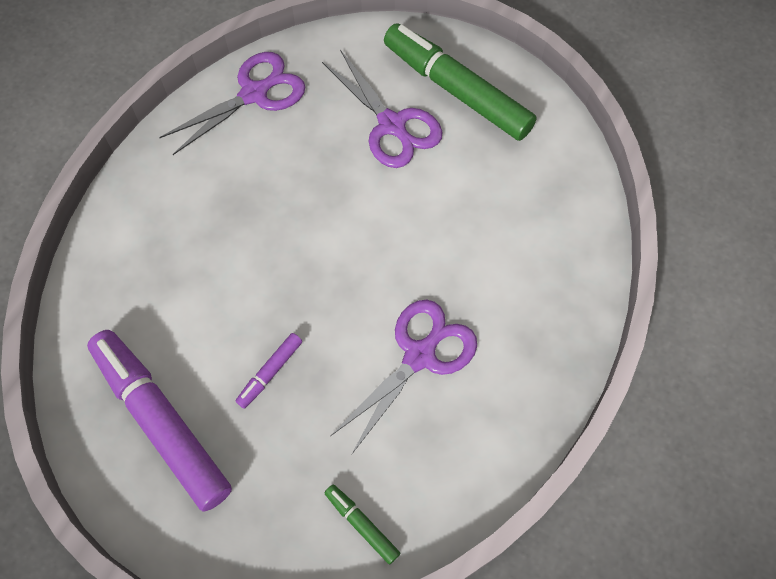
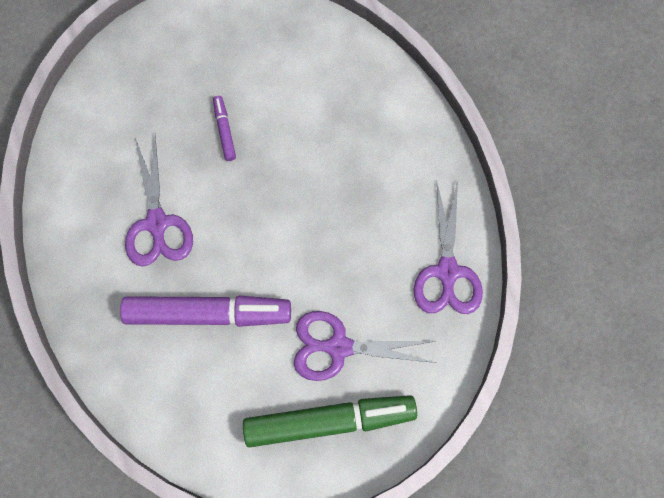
camera: 130 degrees right, 10 degrees up
(161, 422) = (247, 53): purple marker -> purple marker (208, 313)
(361, 524) = (94, 114): green marker -> none

